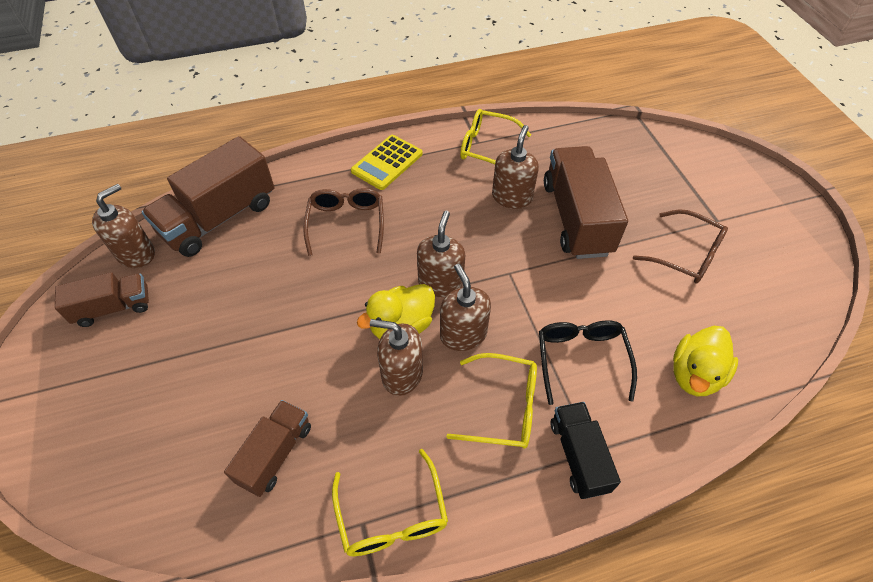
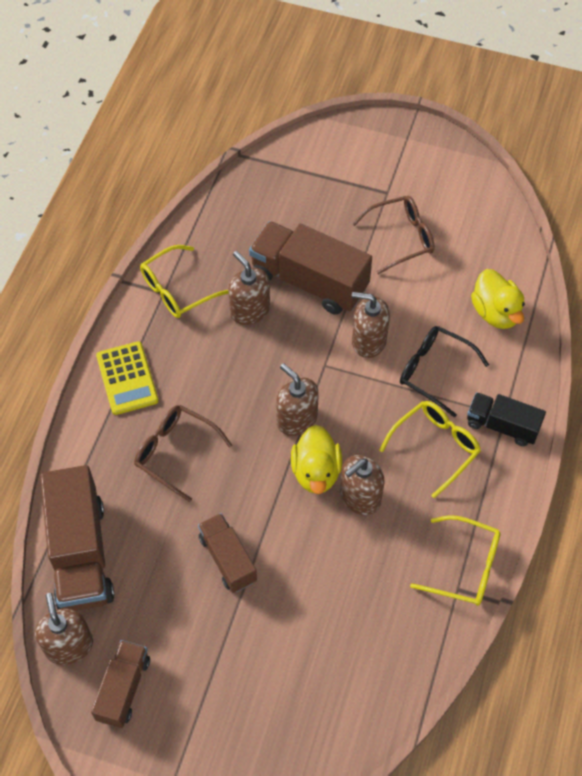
camera: 55 degrees left, 5 degrees up
(275, 454) = (365, 620): brown truck -> brown truck (227, 559)
(463, 334) = (356, 434): brown soap dispenser -> brown soap dispenser (368, 341)

